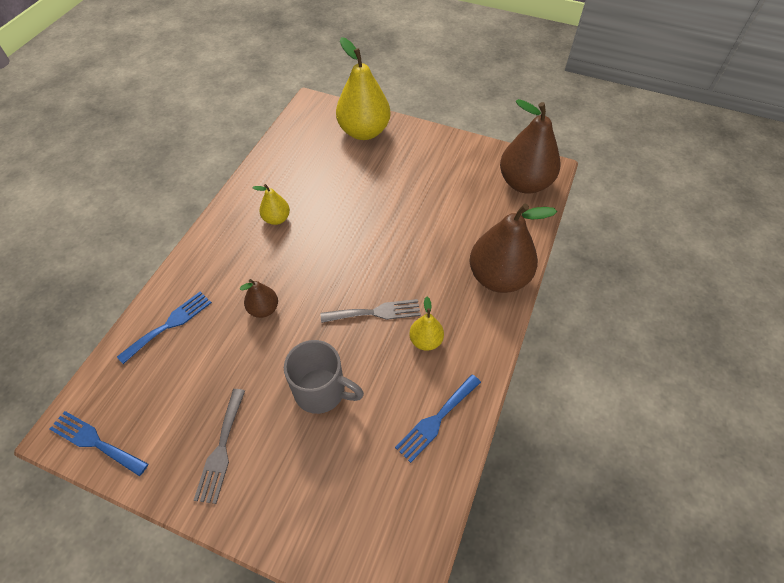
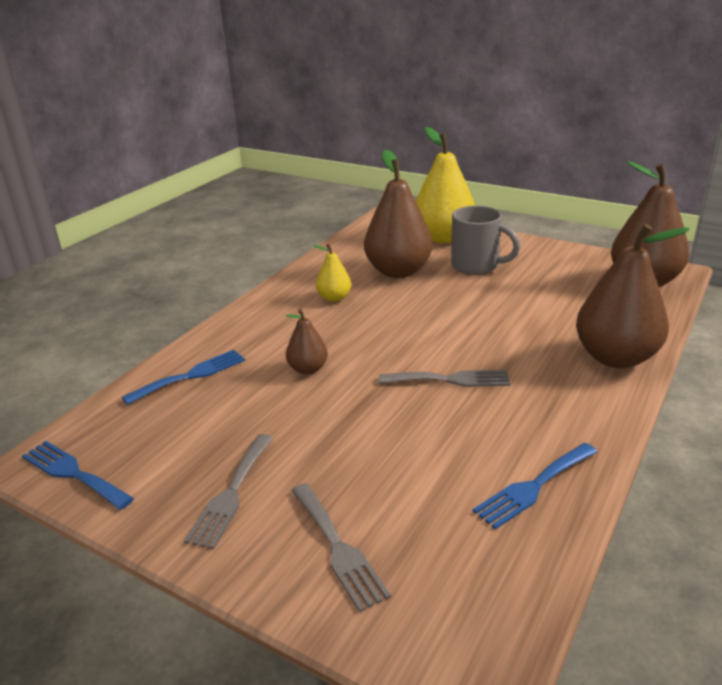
camera: 10 degrees right, 25 degrees down
(304, 492) = (338, 548): none -> grey fork
(321, 391) = (373, 447): grey mug -> grey mug (476, 266)
(328, 180) = (398, 271): none -> brown pear
(425, 341) = (517, 409): yellow pear -> none

